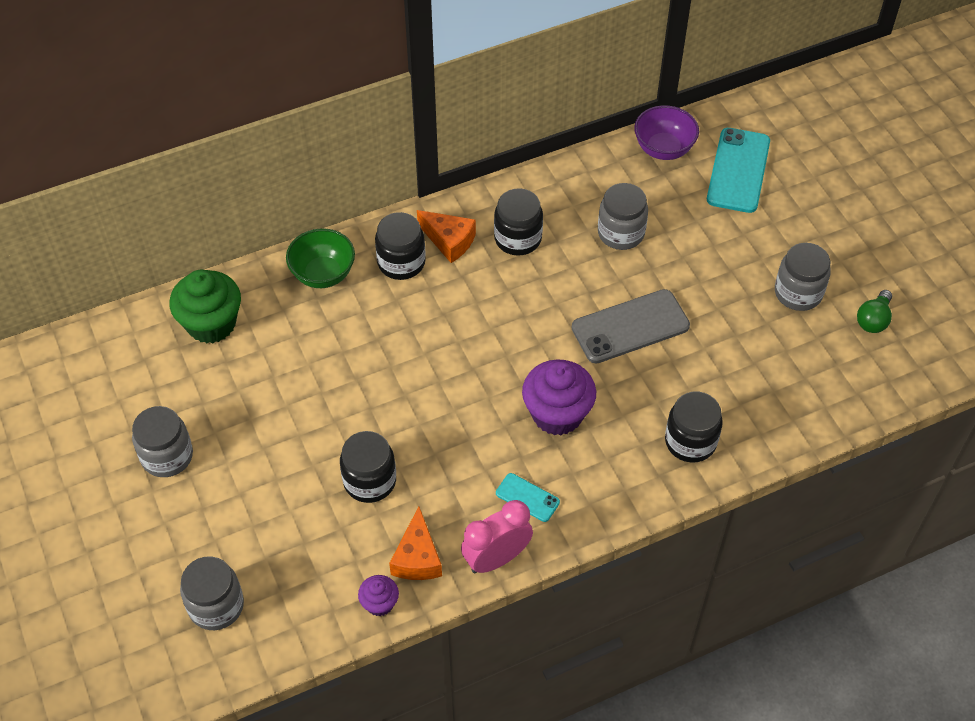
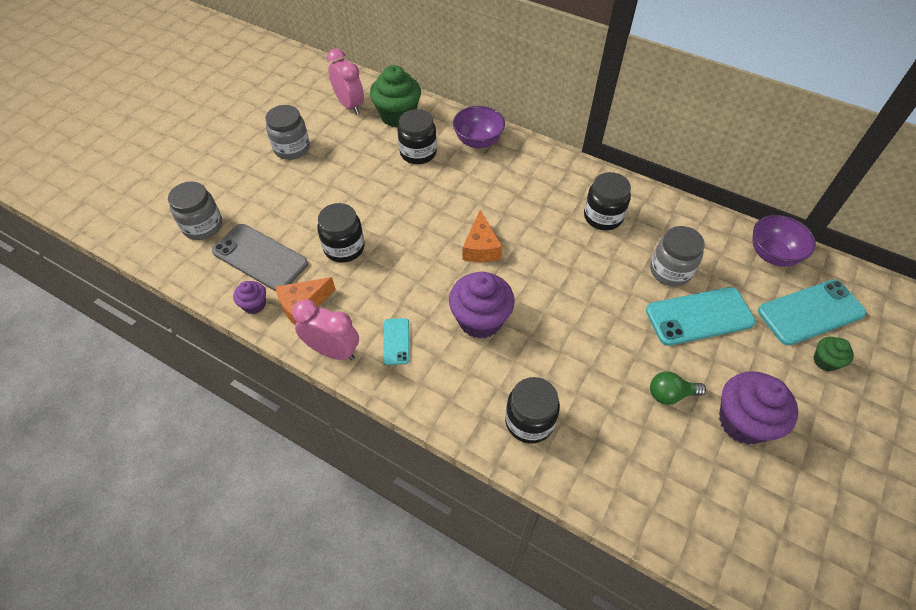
camera: 55 degrees right, 0 degrees up
(147, 360) = (350, 105): none -> pink clock
(323, 274) = (478, 141): green bowl -> purple bowl
(401, 262) = (523, 171): black jar -> black jar (418, 153)
(449, 241) = (563, 184): orange cheese -> orange cheese (481, 247)
(630, 327) = (595, 322): grey phone -> grey phone (260, 258)
(683, 248) = (699, 316): none -> turquoise phone
(787, 198) = (825, 361): none -> green cupcake
(798, 293) = (743, 421): grey jar -> purple cupcake
(873, 320) = (779, 499): green light bulb -> green light bulb (670, 394)

